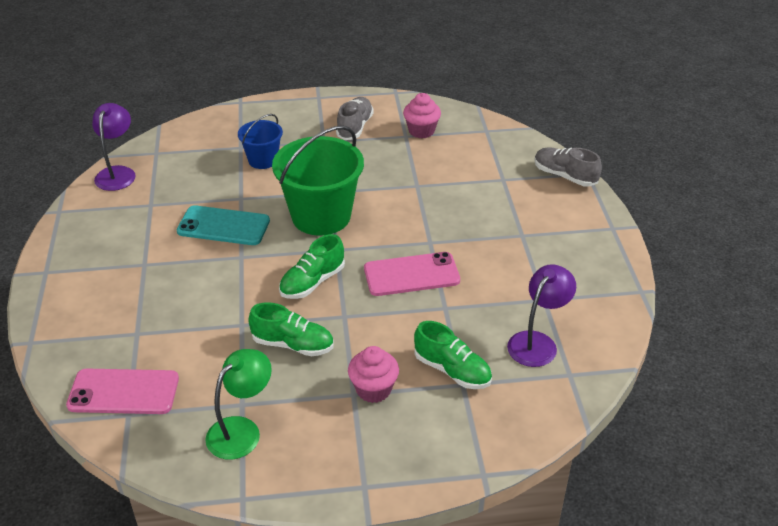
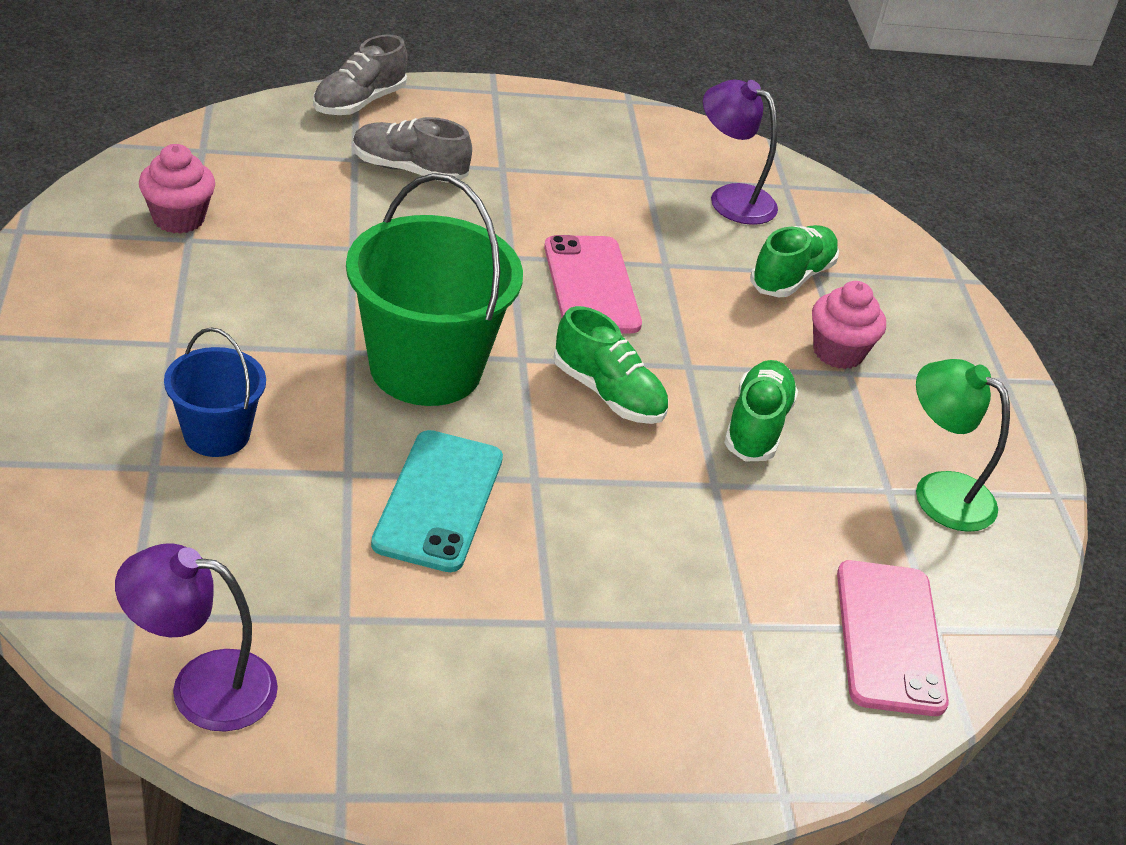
camera: 95 degrees left, 0 degrees up
(355, 127) = (134, 297): grey shoe -> grey shoe (409, 170)

